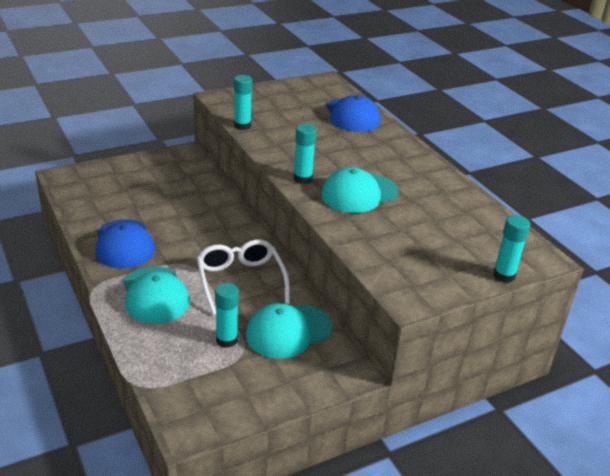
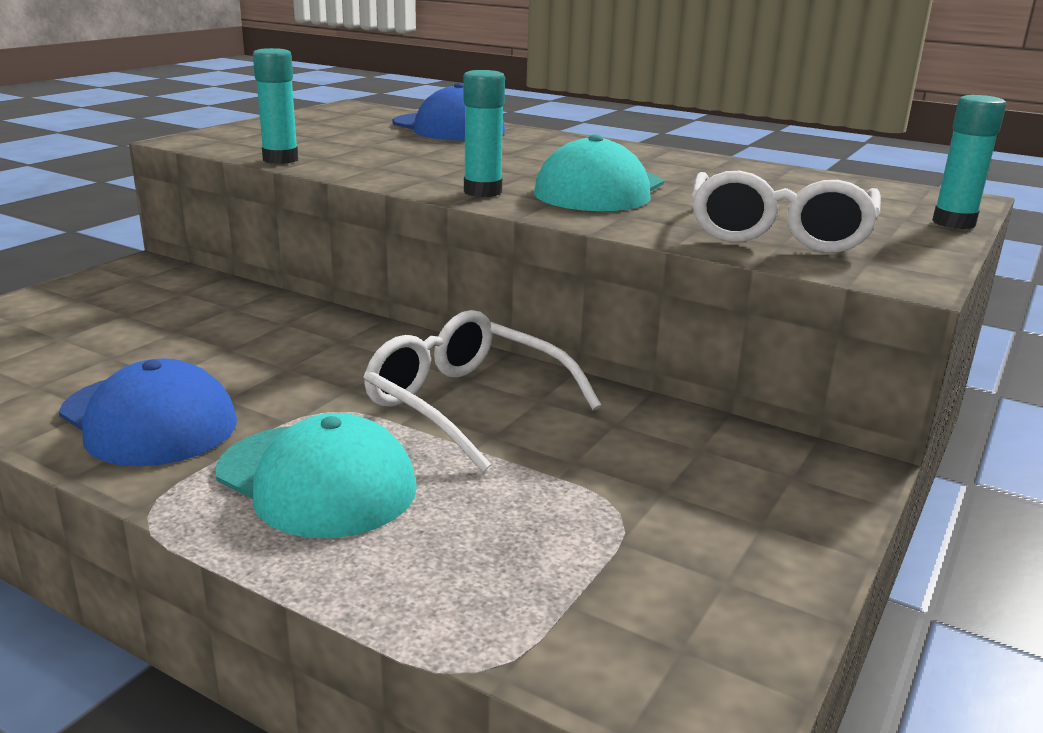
camera: 30 degrees left, 10 degrees down
(226, 340) = (561, 502): turquoise glue stick -> none
(288, 331) = (652, 448): turquoise cap -> none
(398, 253) = (778, 233): none -> white glasses

